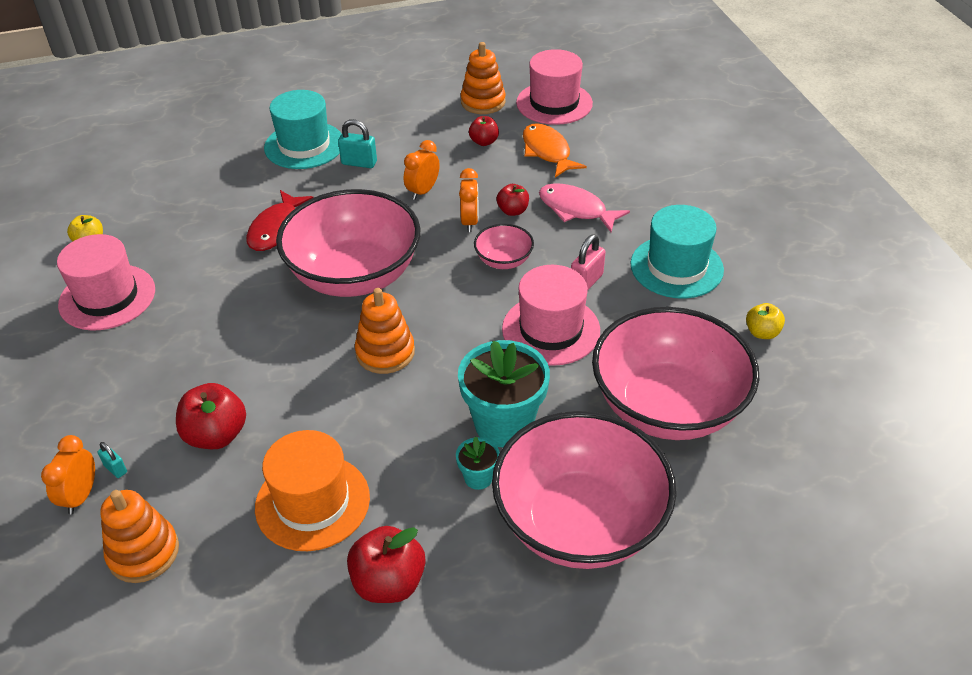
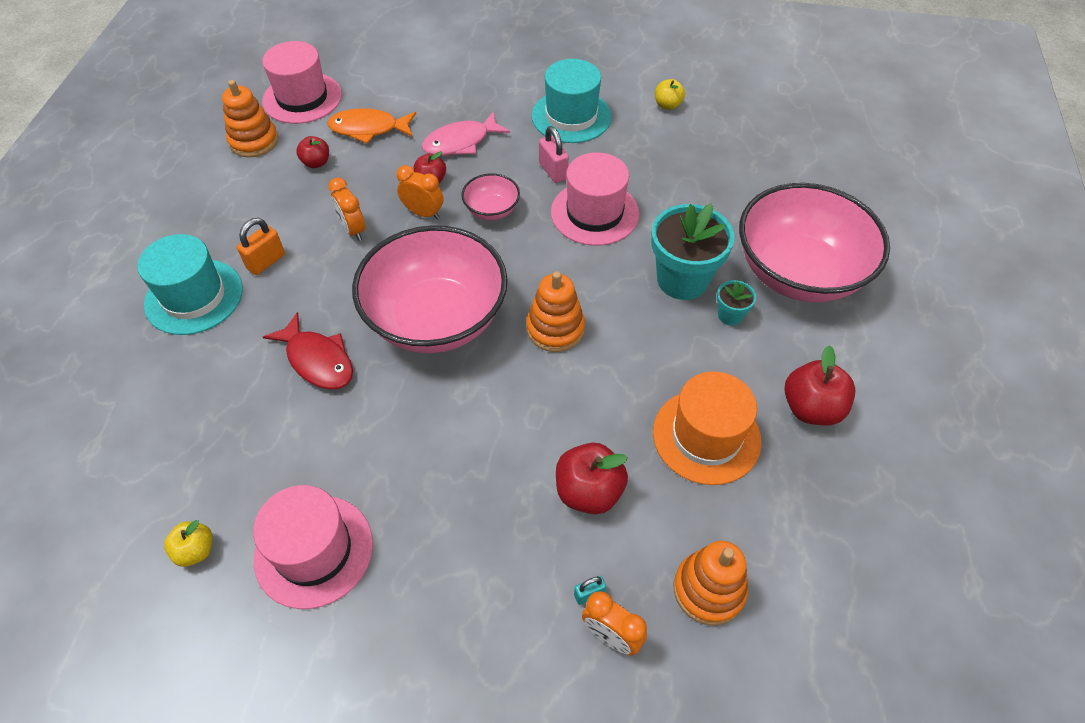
camera: 65 degrees left, 10 degrees up
(359, 163) = (266, 262): turquoise padlock -> orange padlock
(667, 406) = (712, 182): pink bowl -> none

